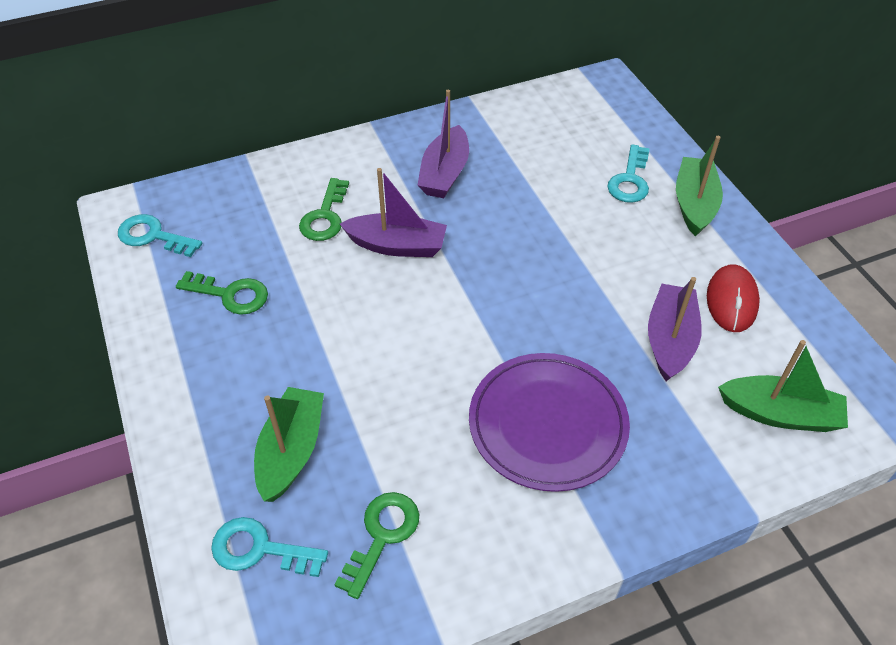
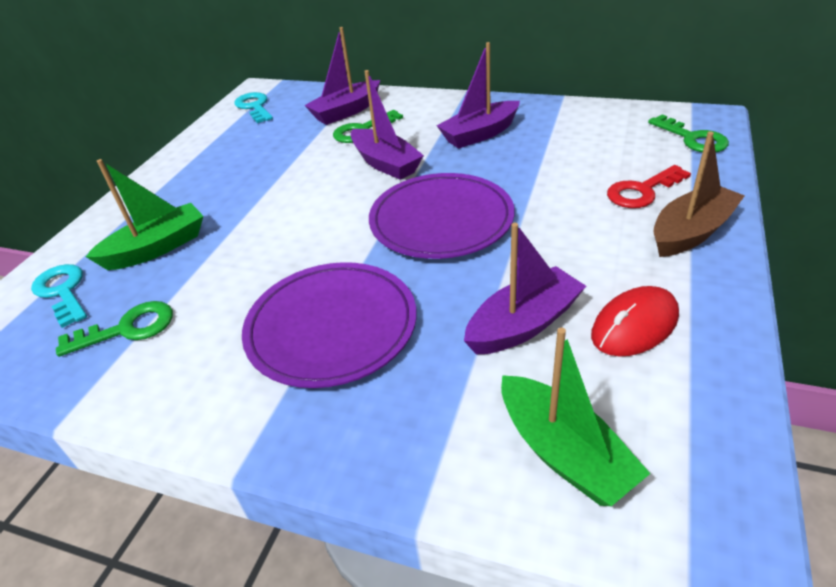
camera: 45 degrees right, 10 degrees down
(231, 294) = (250, 150): green key -> green key (693, 138)
(276, 199) = (346, 111): none -> purple boat
(516, 282) = (441, 220): none -> purple plate
(630, 180) = (642, 191): turquoise key -> red key
(694, 204) = (691, 232): green boat -> brown boat

